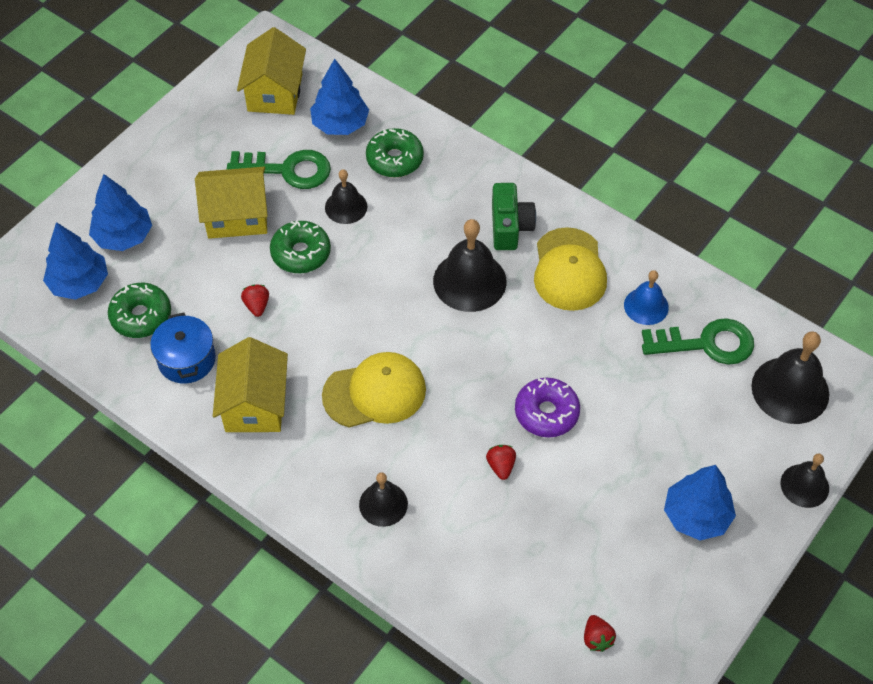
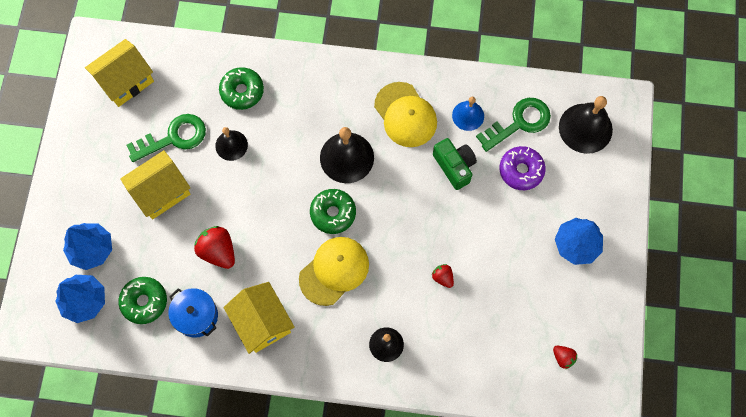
camera: 30 degrees left, 15 degrees up
(257, 306) = (218, 251): red strawberry -> red strawberry, size x1.82
(275, 92) = (125, 81): yellow house -> yellow house turned 75 degrees clockwise
(301, 253) = (223, 196): green donut -> green donut (333, 213)
(340, 124) = (187, 83): blue tree -> none
(510, 227) = (349, 103): green camera -> green camera (454, 166)
(546, 413) = (449, 225): purple donut -> purple donut (521, 170)
(804, 485) = (627, 189): black bell -> none

